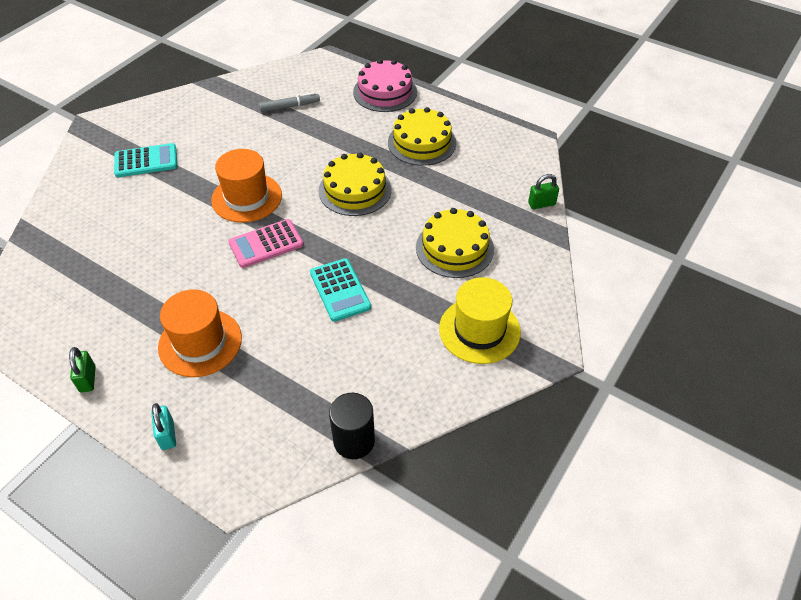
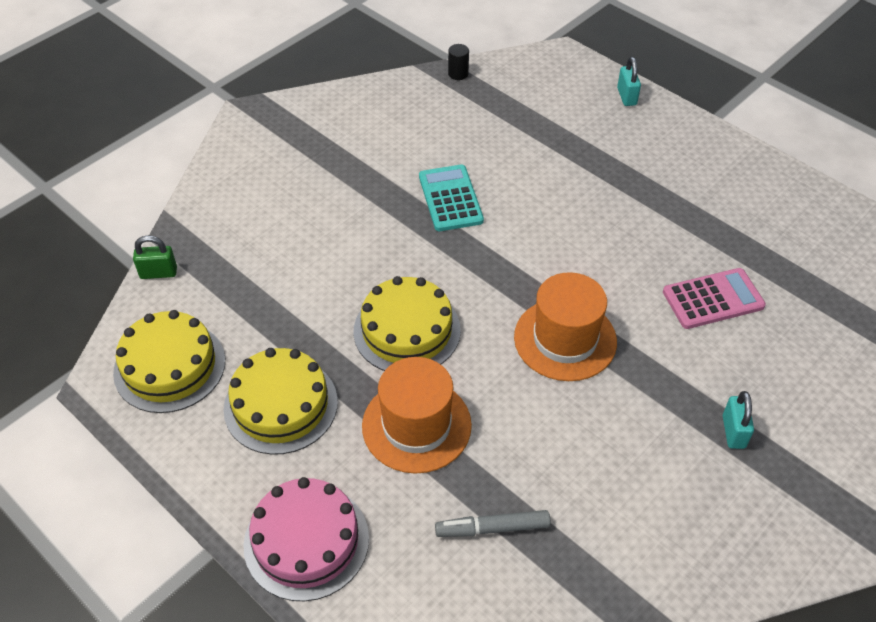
camera: 170 degrees left, 0 degrees up
(88, 379) = (717, 147): green padlock -> none
(146, 161) = (733, 432): turquoise calculator -> turquoise padlock
(200, 342) = (607, 165): orange hat -> orange hat (416, 425)
(266, 244) = (537, 266): pink calculator -> pink calculator (713, 299)
(354, 441) = (458, 74): black cylinder -> black cylinder, size x0.55
(454, 248) = (300, 229): yellow cake -> yellow cake (169, 366)
(479, 330) = (310, 141): yellow hat -> none

